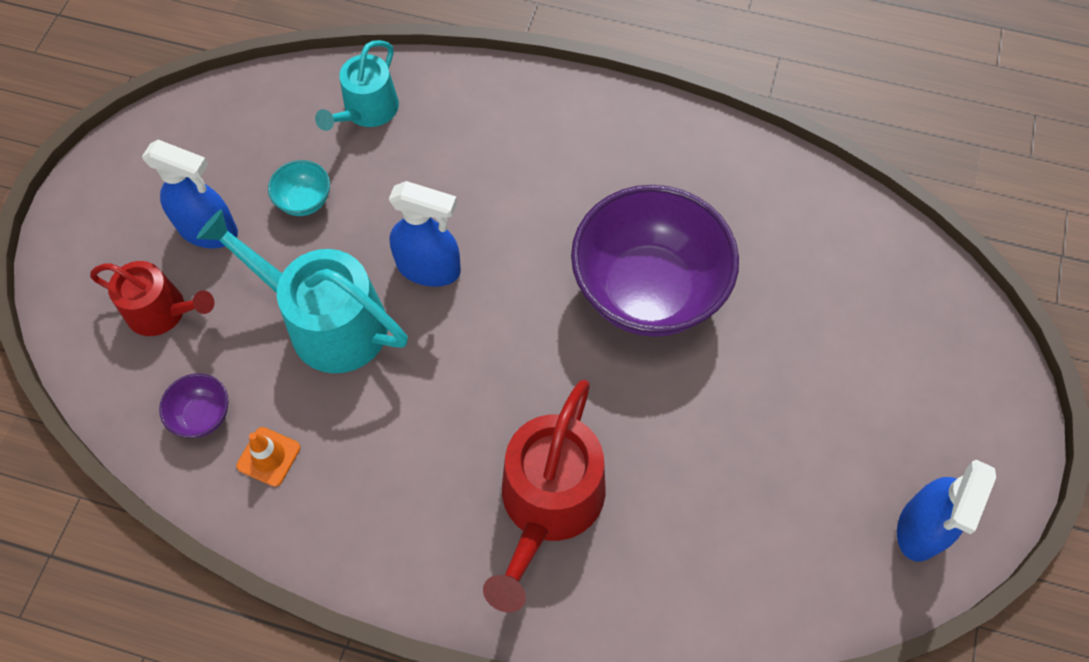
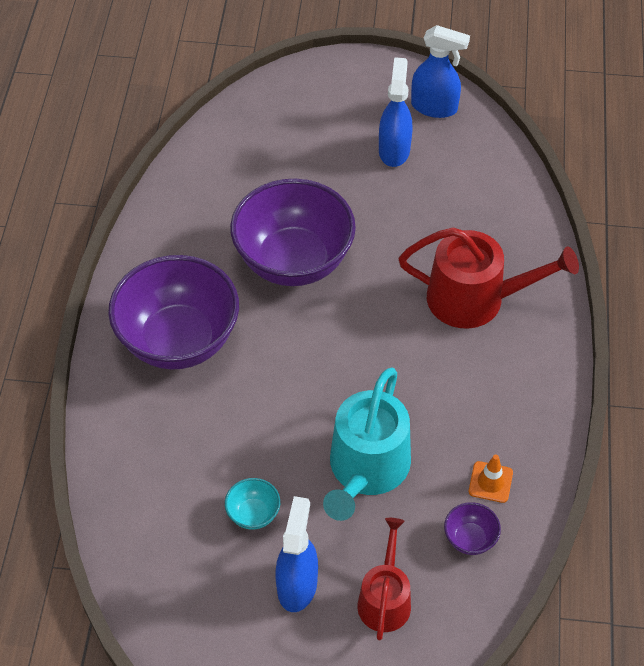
camera: 100 degrees left, 10 degrees down
(367, 111) = (148, 486): turquoise watering can -> none
(429, 268) = (302, 406): blue spray bottle -> blue spray bottle (394, 150)
(549, 156) = (179, 340): none -> purple bowl

